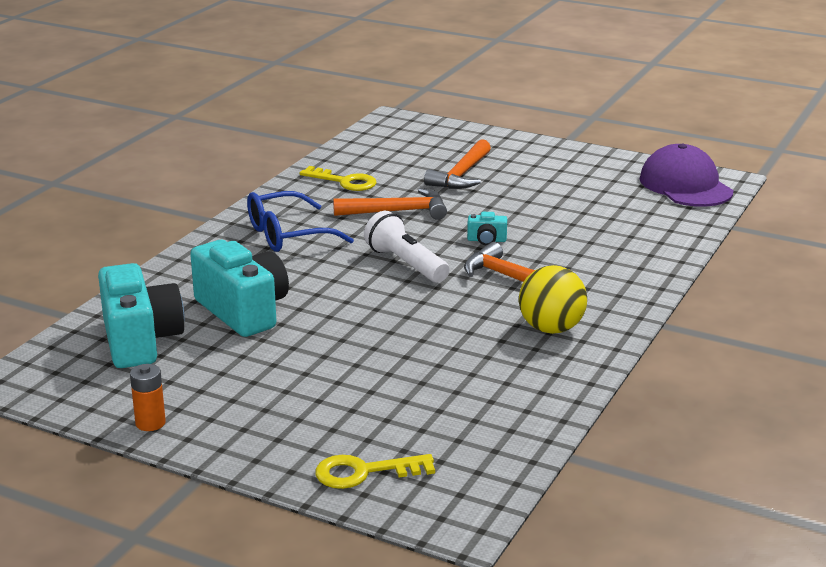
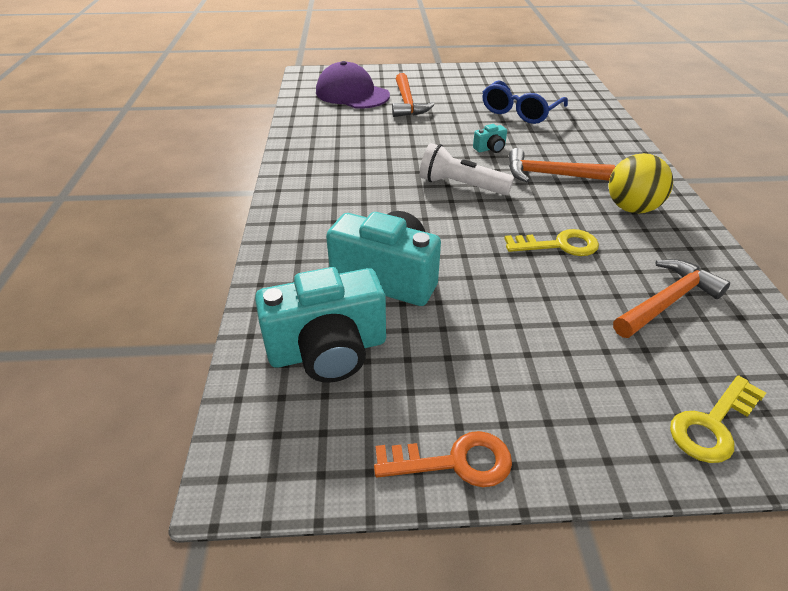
camera: 30 degrees left, 15 degrees up
(140, 341) = (328, 350): turquoise camera -> turquoise camera turned 120 degrees clockwise
(150, 423) = (454, 461): orange battery -> orange key
(288, 235) = (339, 187): blue glasses -> blue glasses (520, 111)
(344, 181) = (329, 129): yellow key -> yellow key (559, 245)
(397, 211) = (399, 143): orange hammer -> orange hammer (667, 301)
(685, 185) = (552, 77): purple cap -> purple cap (352, 94)

